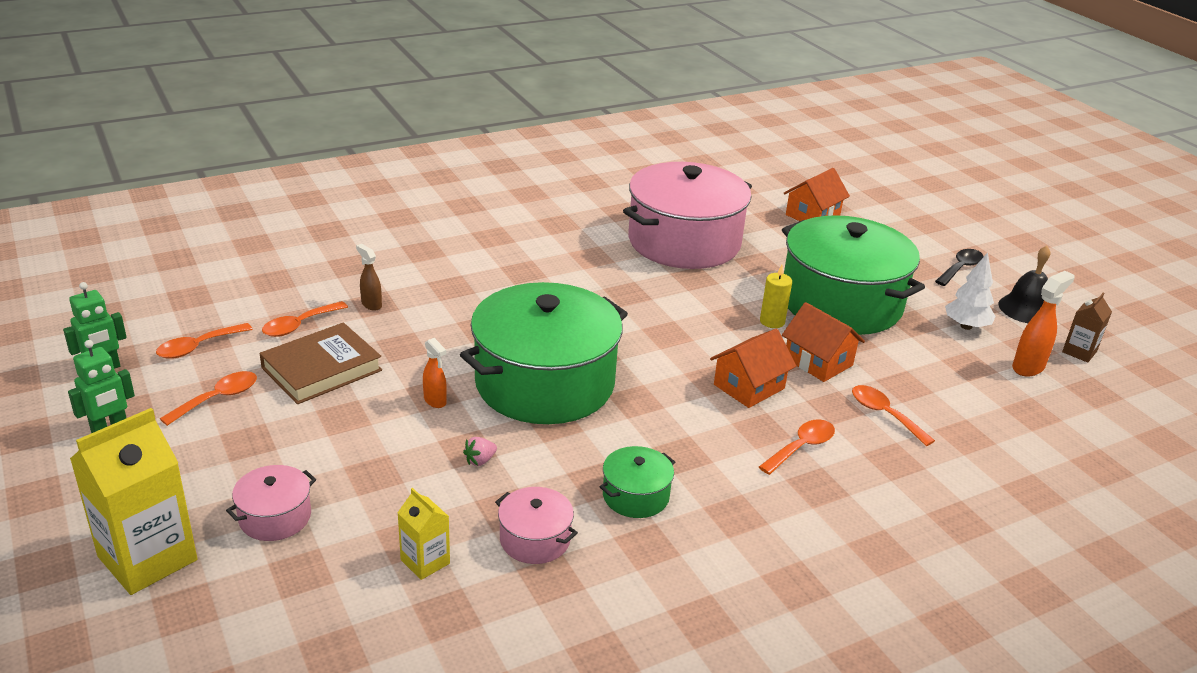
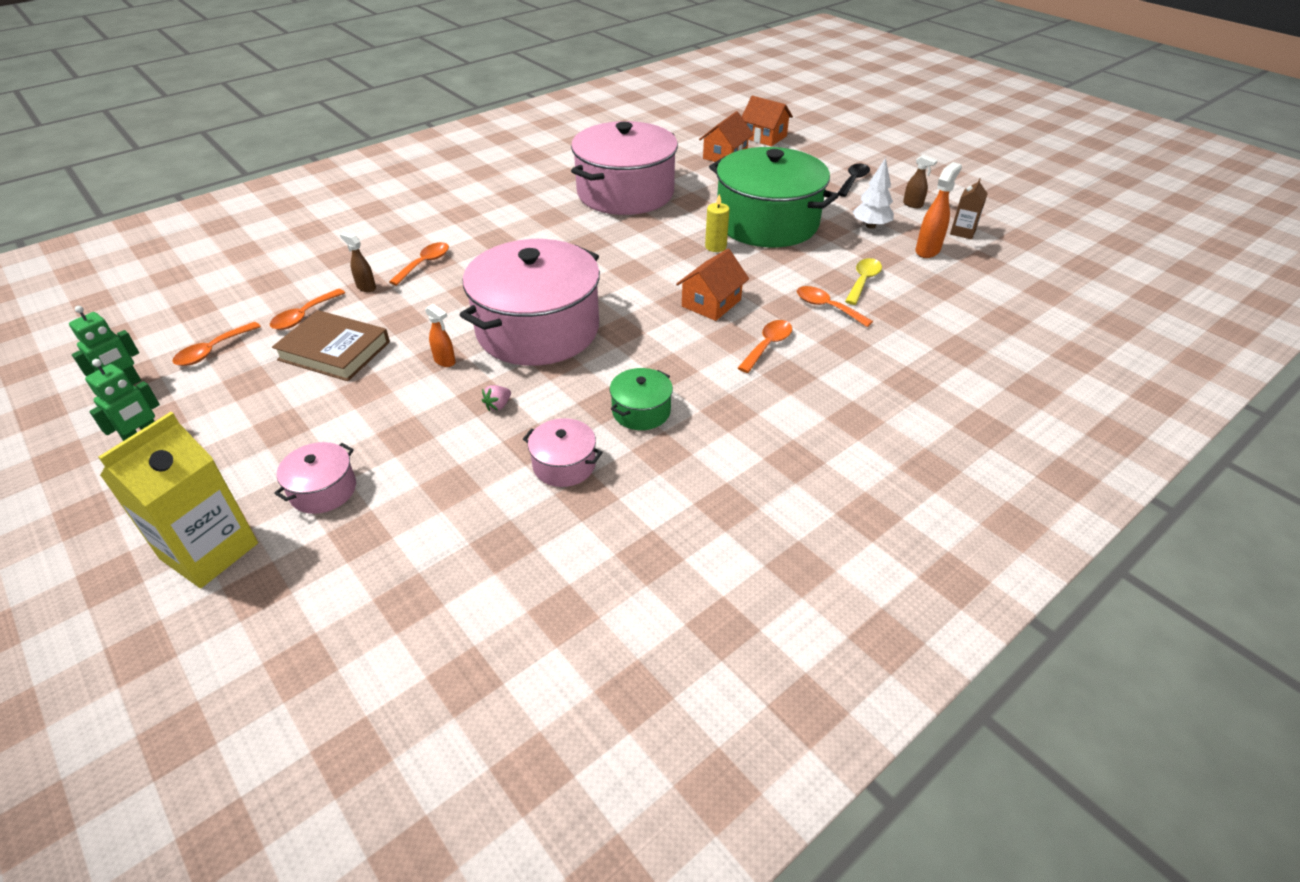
camera: 10 degrees left, 10 degrees up
(218, 398) = (243, 393): orange spoon -> orange spoon (425, 263)
(321, 369) = (334, 351): brown book -> brown book turned 75 degrees clockwise
(425, 562) = (471, 503): yellow carton -> none
(544, 383) = (538, 329): green pot -> pink pot
(818, 362) = (762, 273): orange house -> orange house (764, 137)
(937, 391) = (863, 281): none -> yellow spoon
(1026, 309) = (913, 205): black bell -> brown spray bottle

